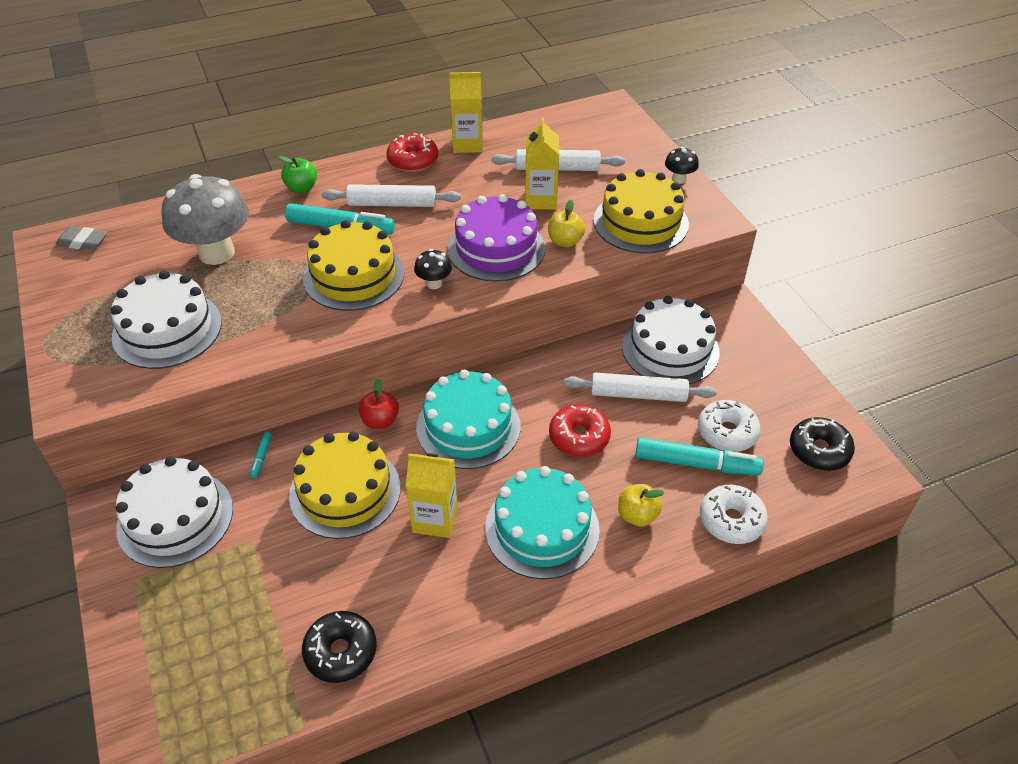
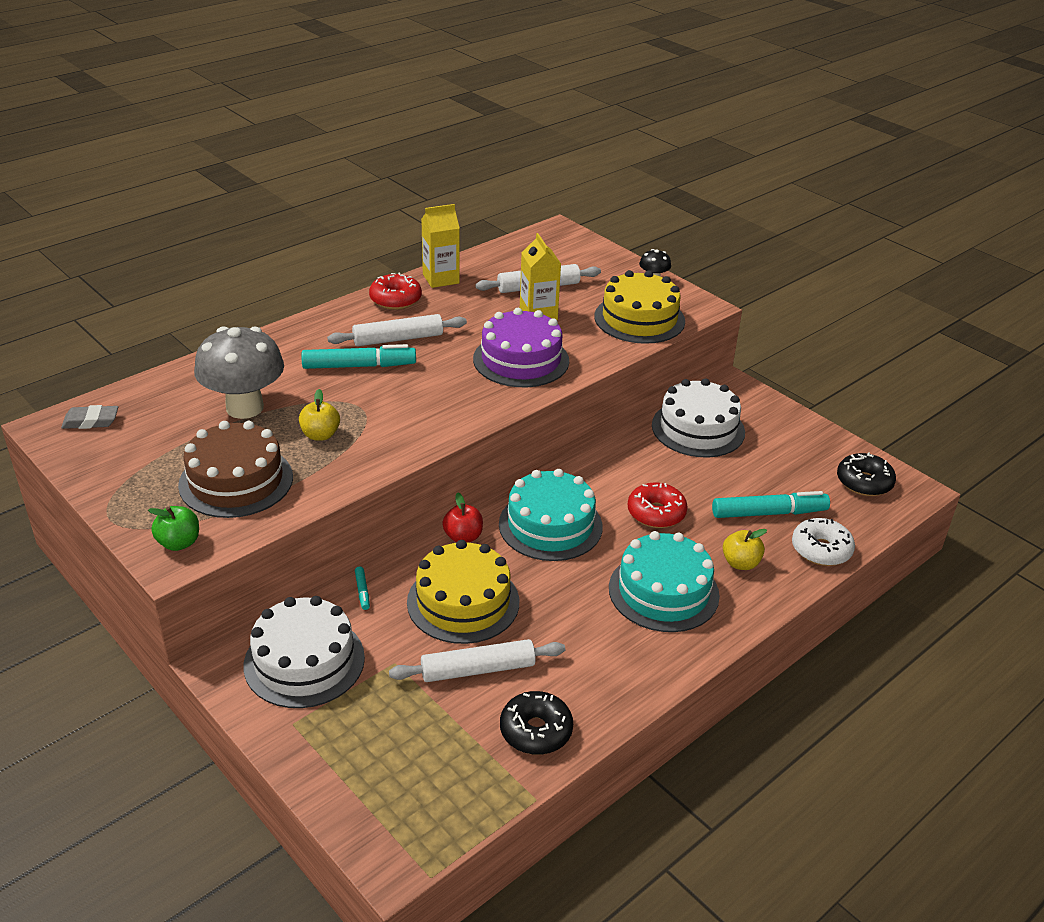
camera: 20 degrees left, 10 degrees down
(167, 329) = (236, 481): white cake -> brown cake
(301, 188) = (297, 339): green apple -> green apple (179, 543)
(353, 275) = (398, 404): yellow cake -> none
(434, 283) = (480, 397): black mushroom -> none
(435, 519) = (562, 606): yellow carton -> none
(565, 241) = (581, 344): yellow apple -> yellow apple (320, 435)
(638, 394) = (689, 469): white rolling pin -> white rolling pin (478, 670)
(727, 432) = (781, 484): white donut -> none

